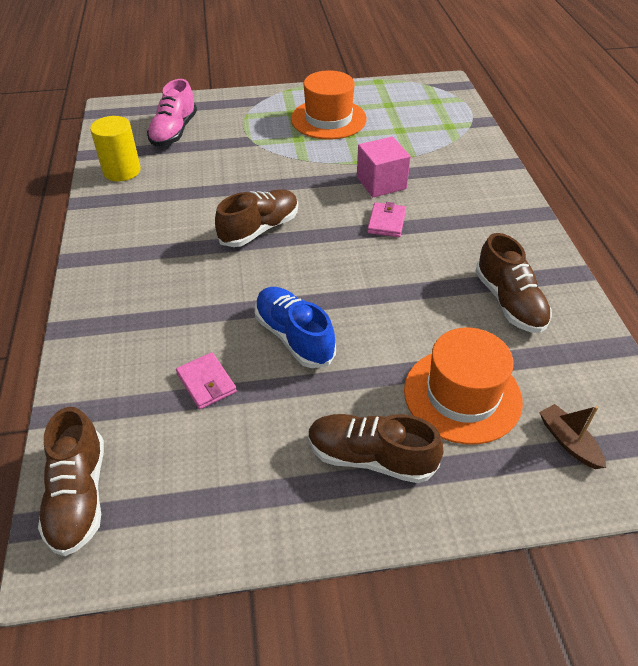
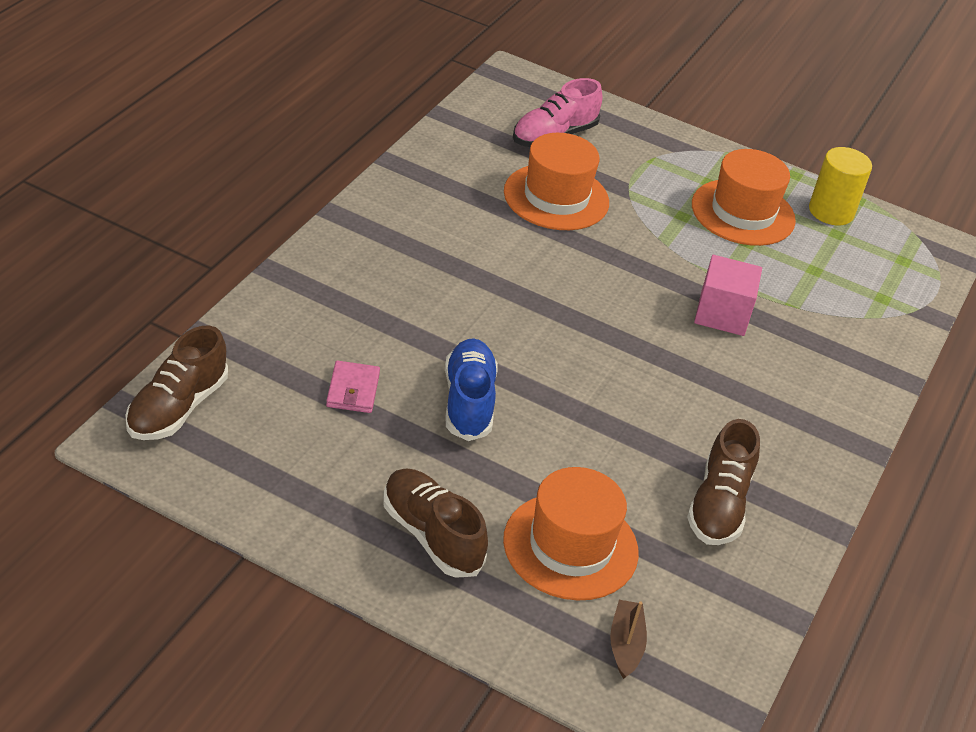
camera: 30 degrees right, 5 degrees down
(122, 171) = (460, 151): yellow cylinder -> yellow cylinder (831, 211)
(213, 167) = (556, 197): none -> orange hat
(259, 229) = (539, 287): brown shoe -> none
(386, 222) = (680, 356): pink wallet -> none

